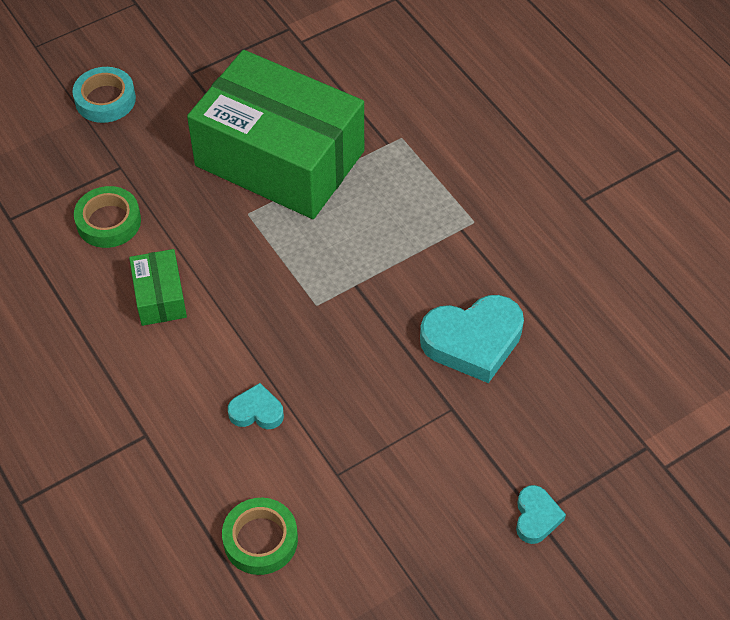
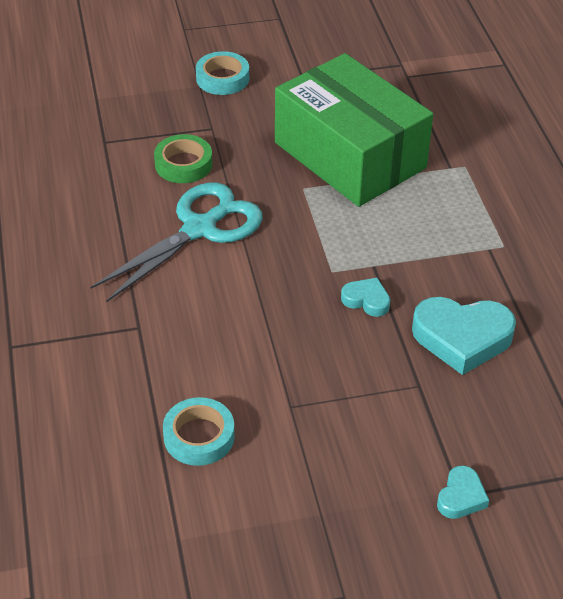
camera: 20 degrees right, 10 degrees down
(160, 296) = (200, 229): green box -> turquoise scissors
(256, 411) = (242, 337): turquoise heart -> turquoise heart (366, 300)
(260, 540) = (199, 436): green tape -> turquoise tape

